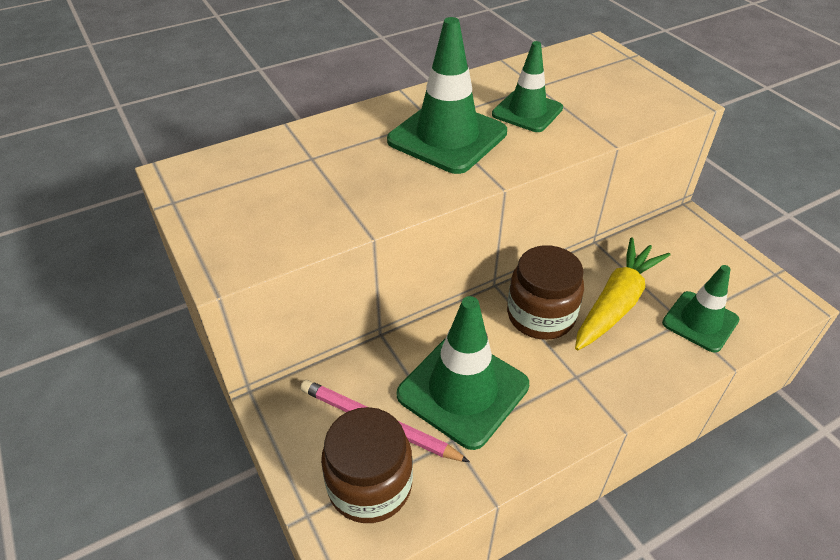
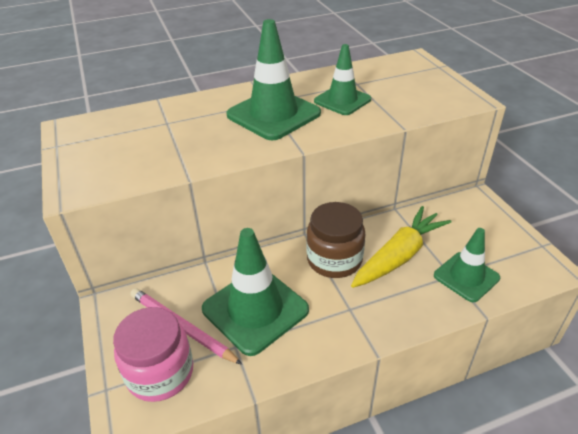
camera: 10 degrees right, 5 degrees down
(370, 485) = (160, 373): brown jar -> pink jar

